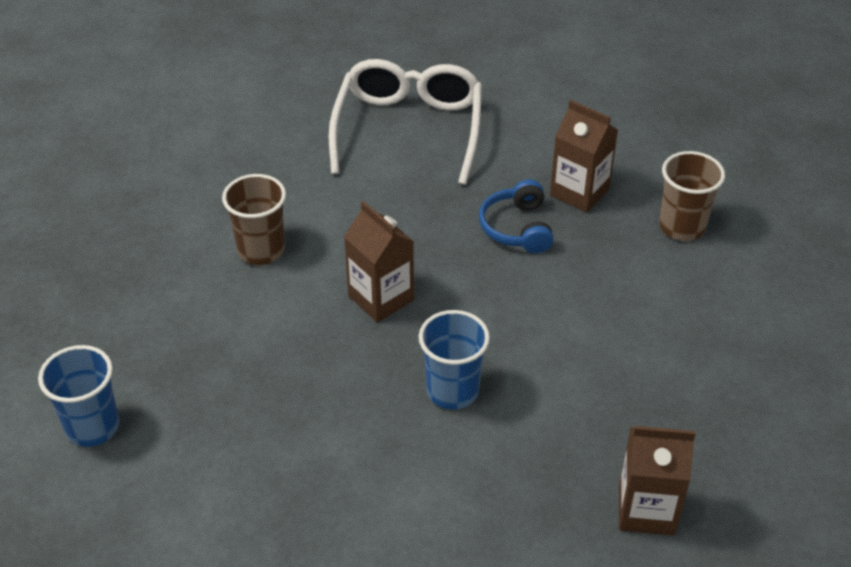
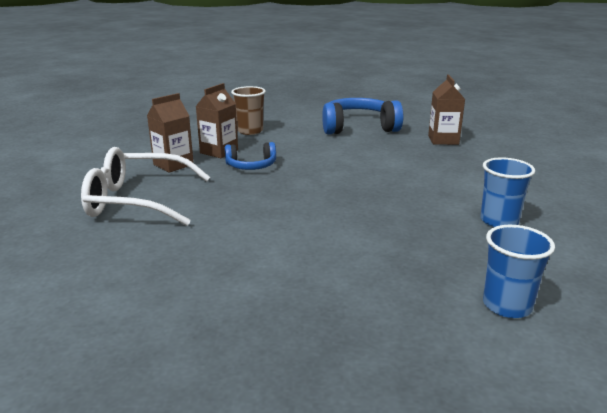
camera: 95 degrees left, 20 degrees down
(261, 250) = (280, 249): brown cup -> none
(381, 298) = (323, 201): brown carton -> brown carton (173, 164)
(452, 391) = (393, 179): blue cup -> blue cup (499, 221)
(716, 381) = (358, 127): none -> blue headphones

